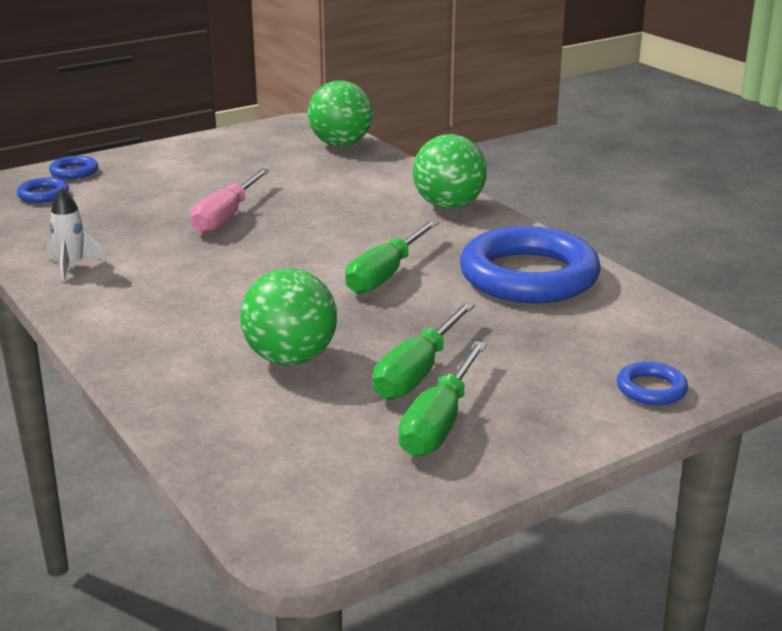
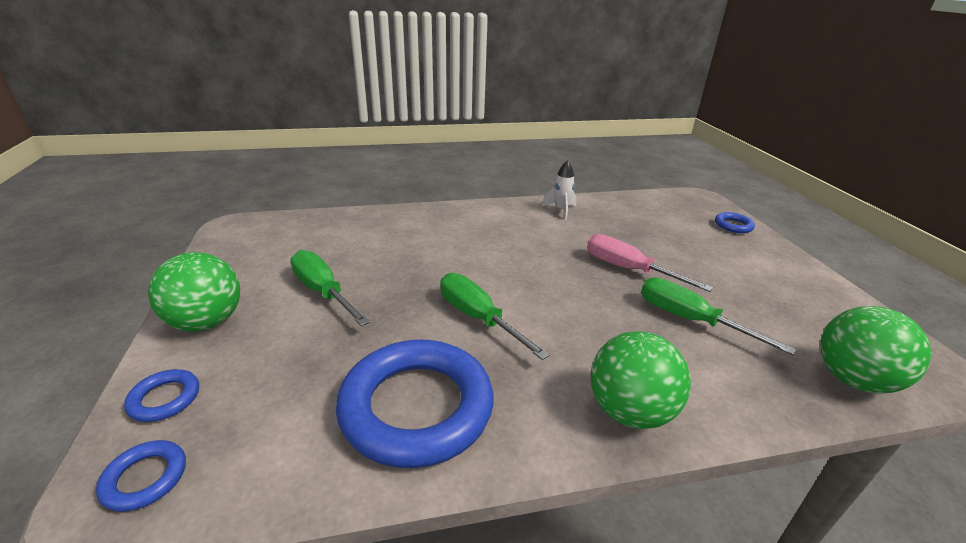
camera: 110 degrees right, 5 degrees up
(43, 195) = (684, 212): blue ring -> blue ring (145, 478)
(290, 358) = (387, 253): green ball -> green ball (207, 322)
(439, 423) = (261, 284): green screwdriver -> green screwdriver (689, 320)

